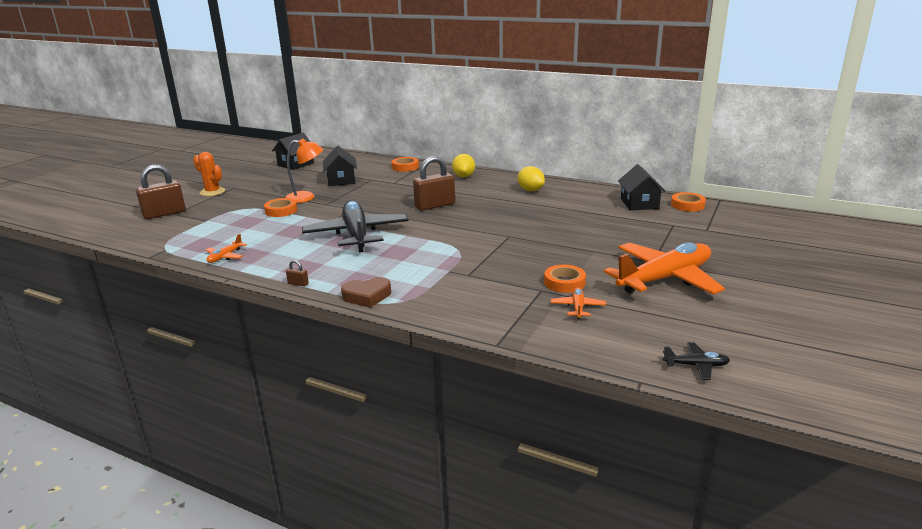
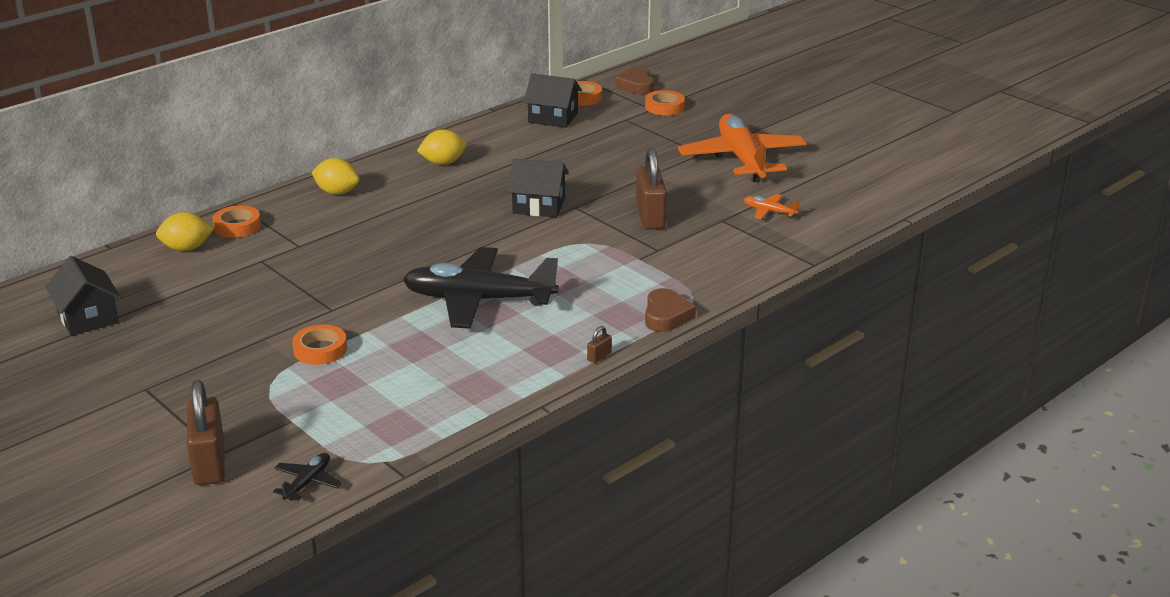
camera: 70 degrees left, 5 degrees up
(212, 192) = (145, 411): orange cactus -> none
(225, 257) = (464, 407): orange plane -> none
(306, 197) = (283, 323): orange lamp -> none
(341, 180) = (234, 285): black house -> black house (538, 206)
(373, 164) = (186, 248): none -> yellow lemon
(435, 205) = (429, 232): brown padlock -> brown padlock (650, 217)
(564, 282) = (714, 205): orange tape -> orange tape (664, 107)
(696, 366) = (893, 191): black plane -> black plane (308, 482)
(739, 217) = (636, 85): none -> brown heart

